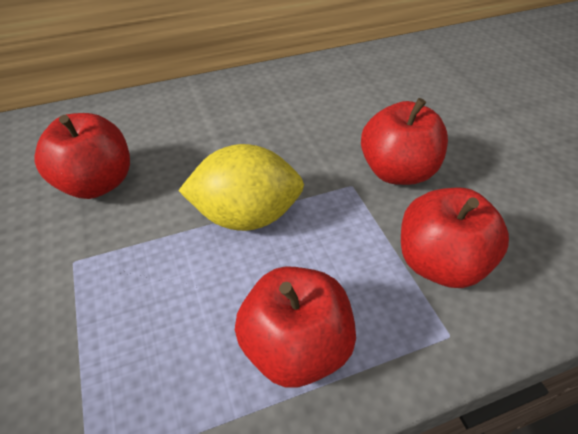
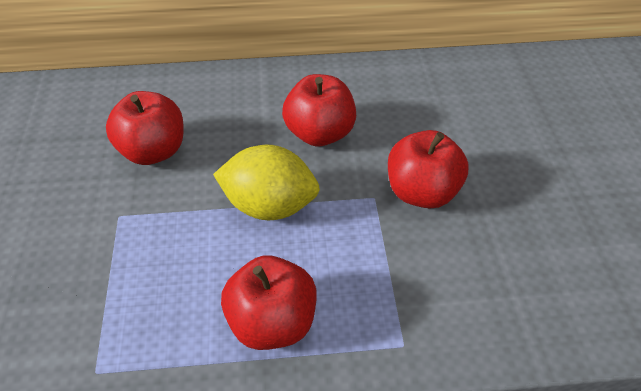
camera: 15 degrees right, 0 degrees up
(439, 263) = (423, 284): red apple -> red apple (319, 134)

